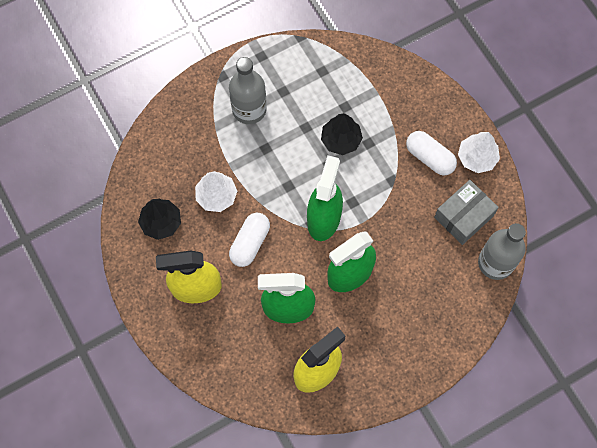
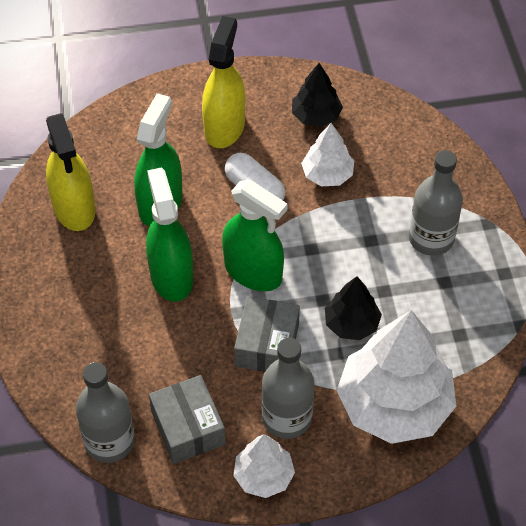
camera: 110 degrees right, 15 degrees down
(380, 189) = (267, 345): none -> grey box
(392, 96) = (394, 404): none -> white tree
(429, 157) = (287, 418): white capsule -> grey bottle

